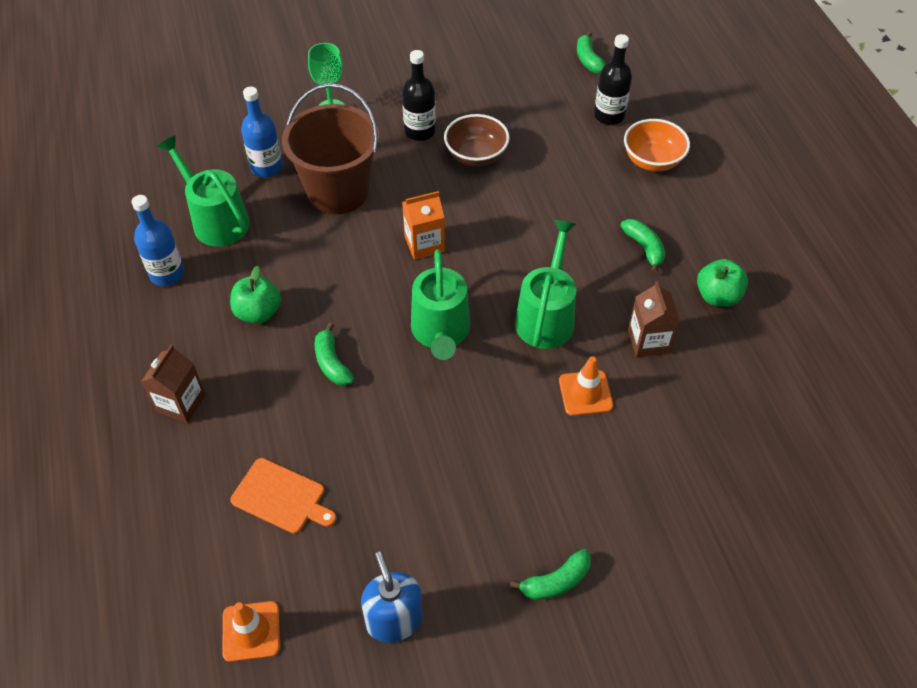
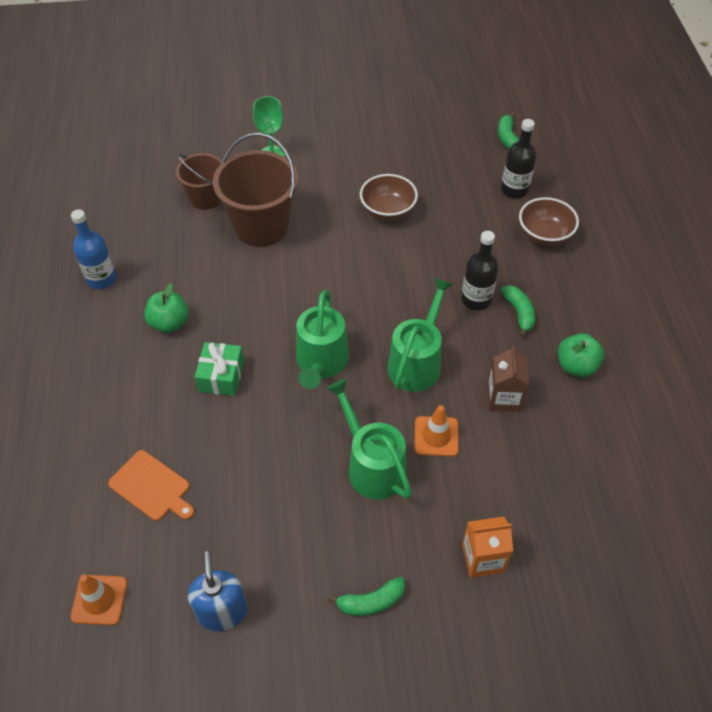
camera: 10 degrees right, 0 degrees up
(181, 403) = (87, 392): brown carton -> none
(216, 220) = (153, 238): green watering can -> green watering can (372, 466)
(266, 167) = (205, 198): blue bottle -> brown bucket
(332, 363) = (221, 376): green banana -> green gift
(420, 131) = (343, 183): black bottle -> black bottle (476, 299)
(424, 244) = (325, 283): orange carton -> orange carton (483, 558)
(652, 161) = (544, 235): orange bowl -> brown bowl

